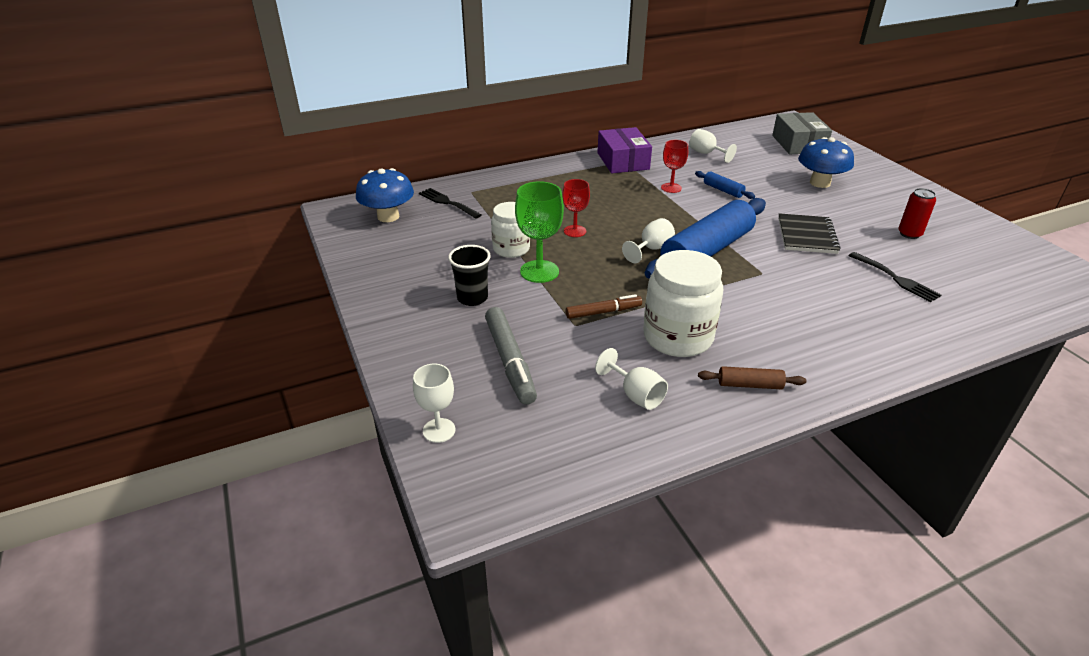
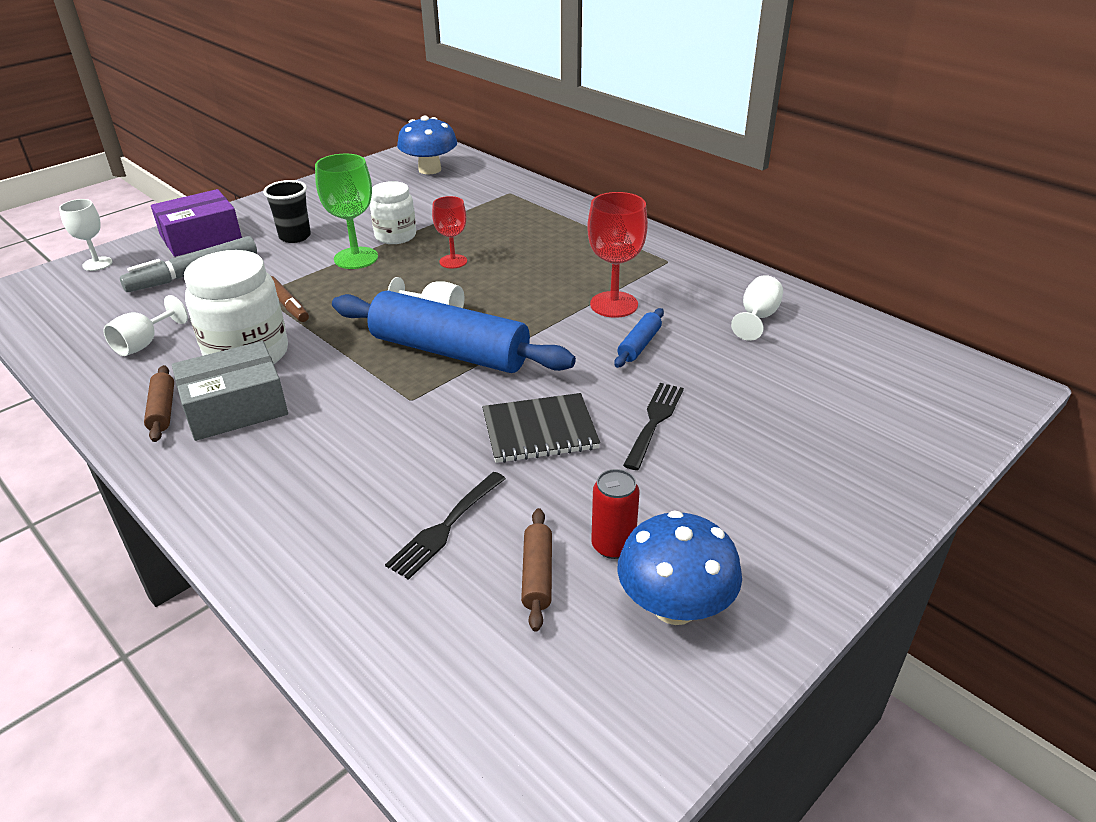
camera: 70 degrees right, 0 degrees up
(447, 203) = (476, 187): black fork -> black fork (654, 421)
(623, 161) = (668, 260): purple box -> purple box (201, 237)
(671, 188) = (614, 304): red goblet -> red goblet, size x1.58
(798, 144) = (896, 402): grey box -> grey box (235, 407)
(820, 183) = (744, 434): blue mushroom -> blue mushroom (674, 606)
(933, 258) = (537, 575): none -> brown rolling pin

